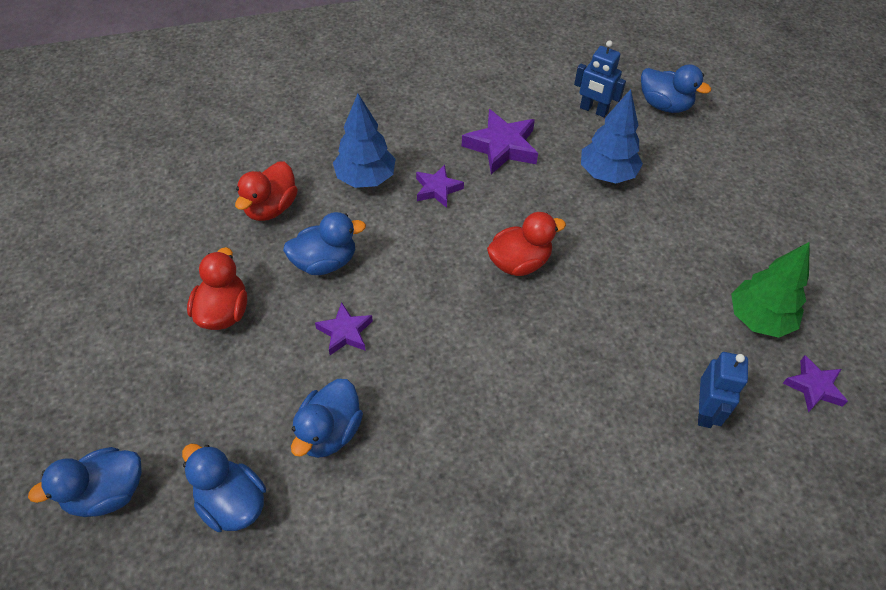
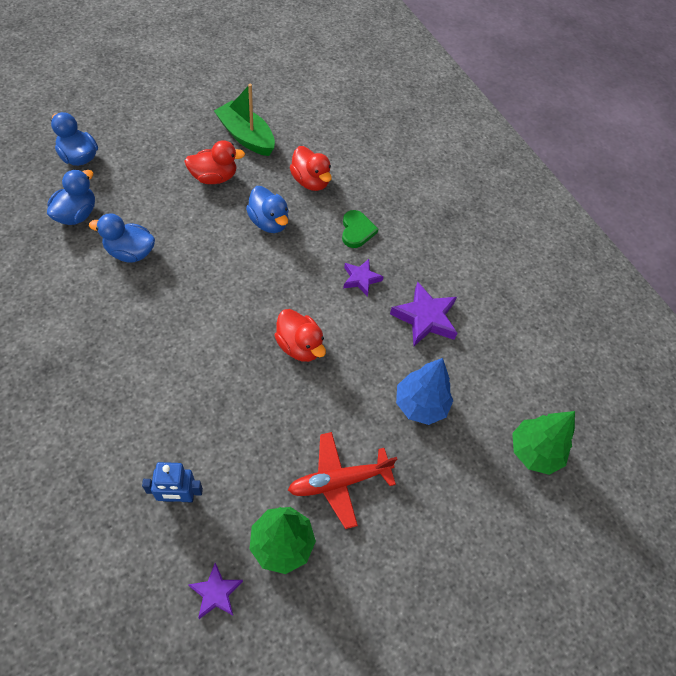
camera: 70 degrees right, 5 degrees up
(161, 263) = (246, 136): none -> green boat
(271, 208) = (310, 181): red duck -> red duck turned 135 degrees counterclockwise
(345, 332) = (210, 245): purple star -> none
(365, 179) = (357, 231): blue tree -> green heart
(593, 110) = (500, 387): blue robot -> none
(664, 105) = (534, 452): blue duck -> green tree
(690, 258) = (339, 481): none -> red plane

